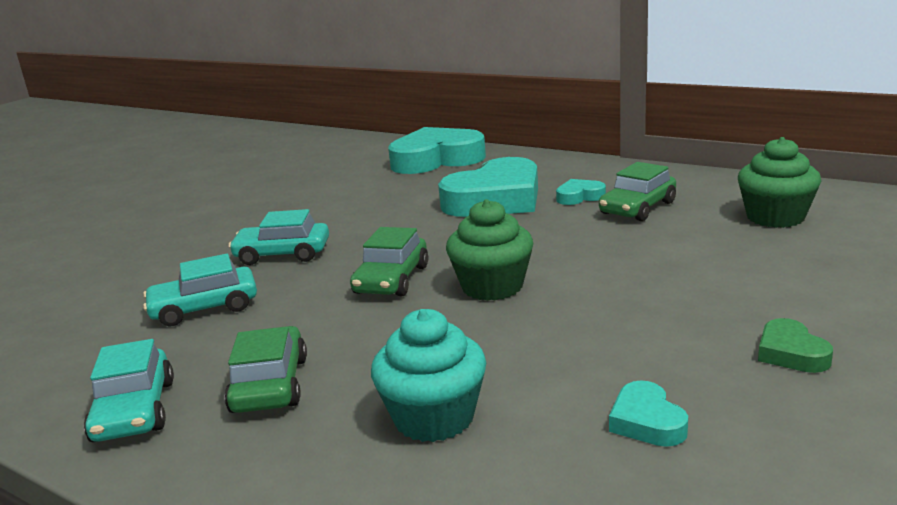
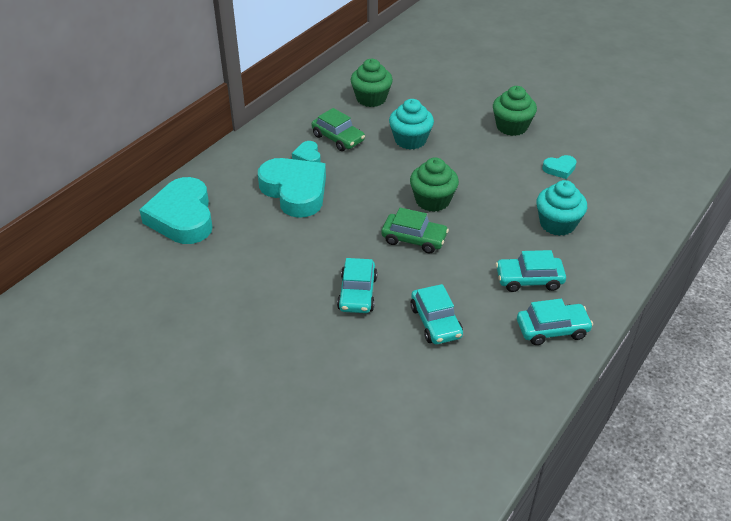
camera: 90 degrees left, 20 degrees up
(270, 385) = (529, 280): green car -> turquoise car
(665, 256) = (410, 140): none -> turquoise cupcake
(791, 353) = (511, 127): green heart -> green cupcake

